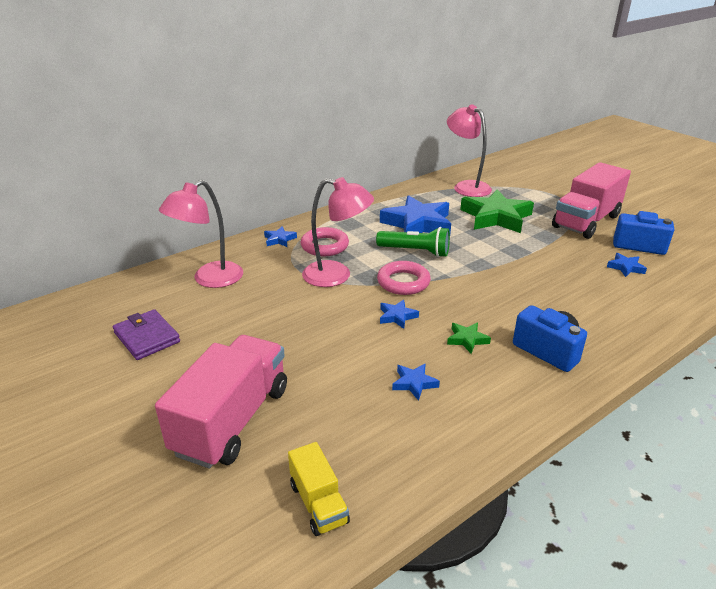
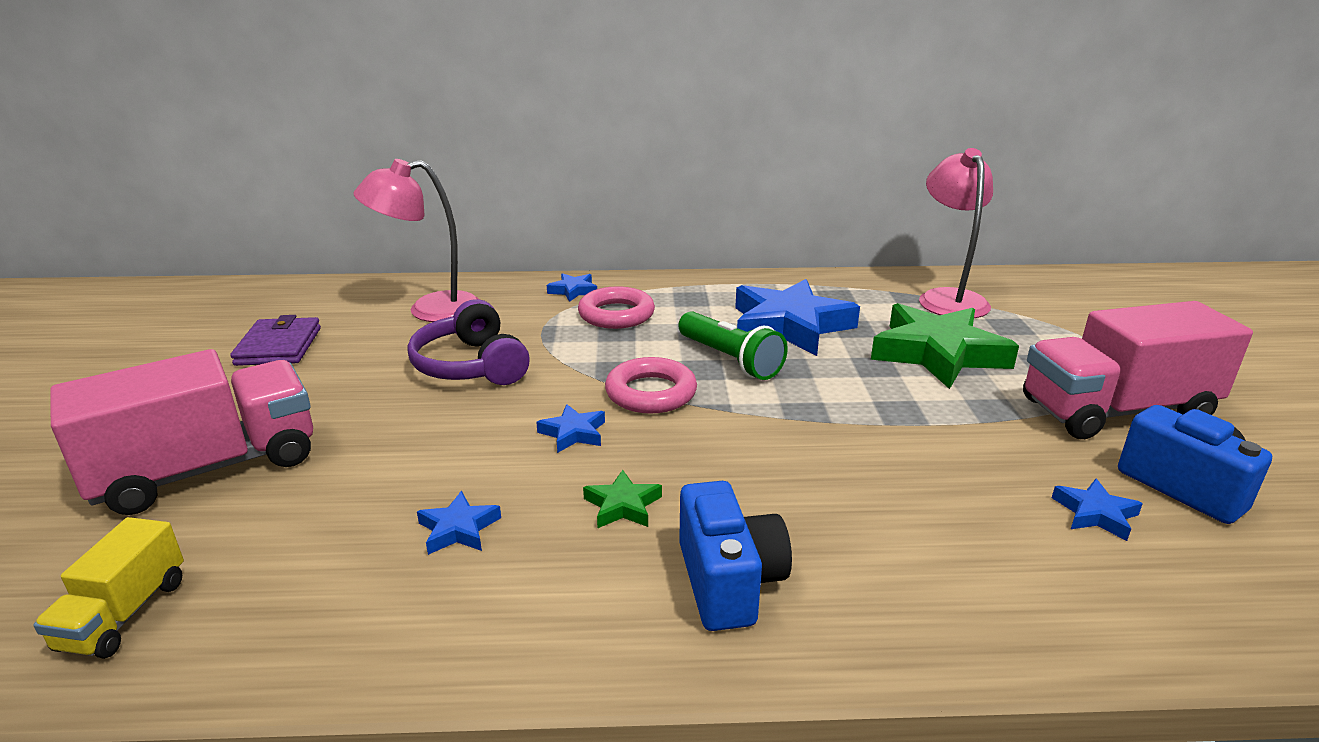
camera: 35 degrees right, 5 degrees down
(290, 303) = (471, 365): none -> purple headphones
(337, 275) = (576, 354): pink lamp -> none

